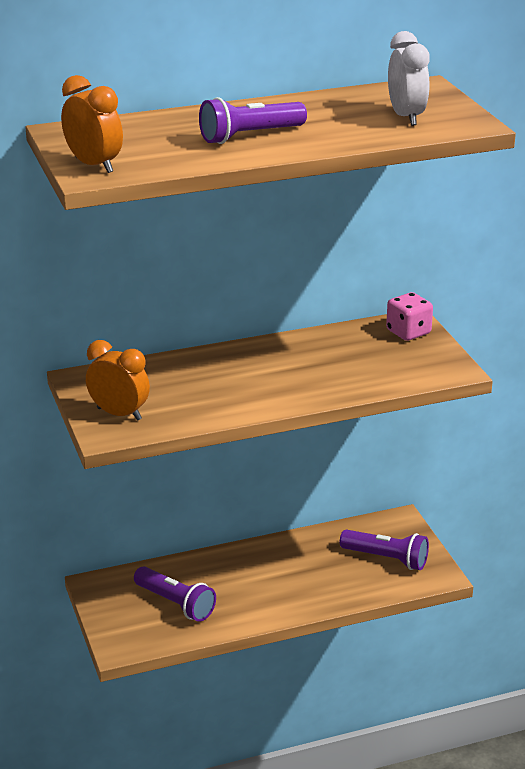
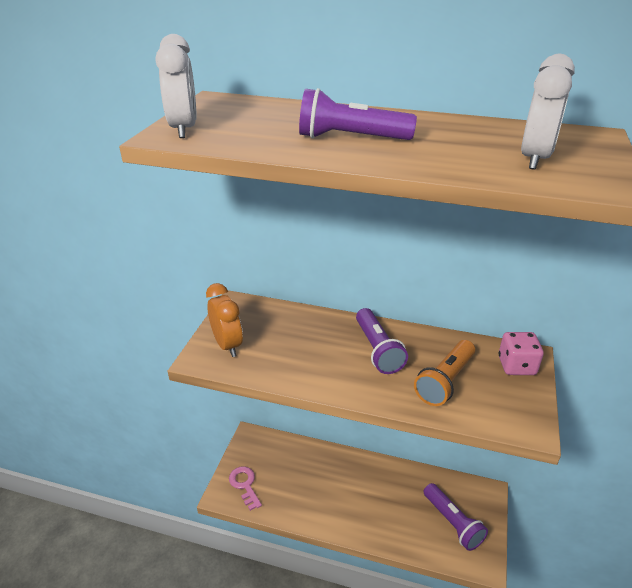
camera: 35 degrees right, 5 degrees up
(94, 165) = (184, 129): orange clock -> white clock
(136, 628) = (245, 485): none -> pink key
(175, 604) = (282, 479): purple flashlight -> purple flashlight (377, 350)
(359, 365) = (445, 381): none -> orange flashlight

